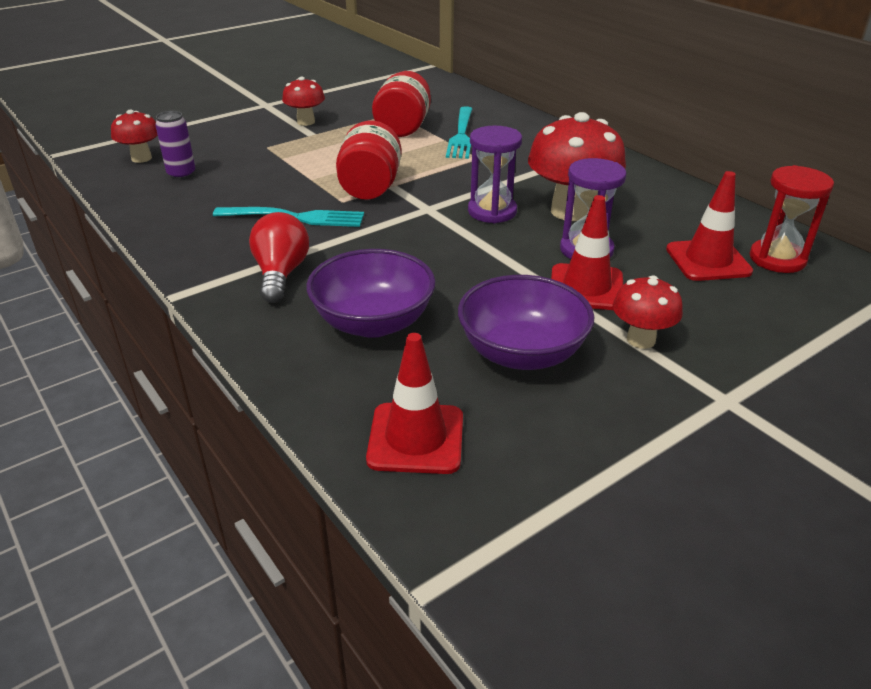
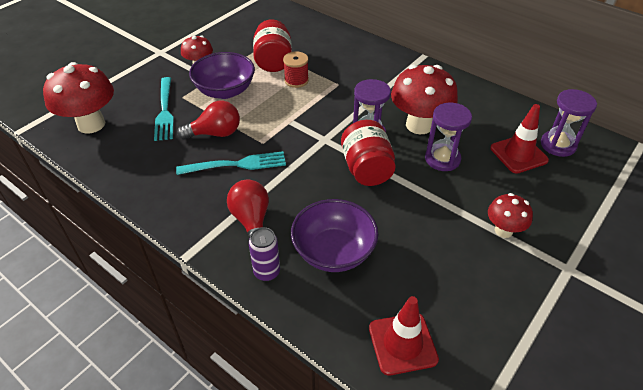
camera: 15 degrees left, 10 degrees up
(141, 158) = (91, 124): red mushroom -> red mushroom, size x1.80
(181, 174) = (131, 136): purple can -> purple can (267, 272)
(286, 185) = (215, 133): none -> red light bulb
(370, 188) = (276, 126): red jar -> red jar (366, 169)
(423, 148) = (296, 80): none -> red spool
(461, 135) = (317, 63): turquoise fork -> turquoise fork (165, 111)
(522, 353) = (437, 257): purple bowl -> purple bowl (225, 91)
(586, 287) = (455, 192): red traffic cone -> none
(777, 259) = (558, 145): red hourglass -> purple hourglass

